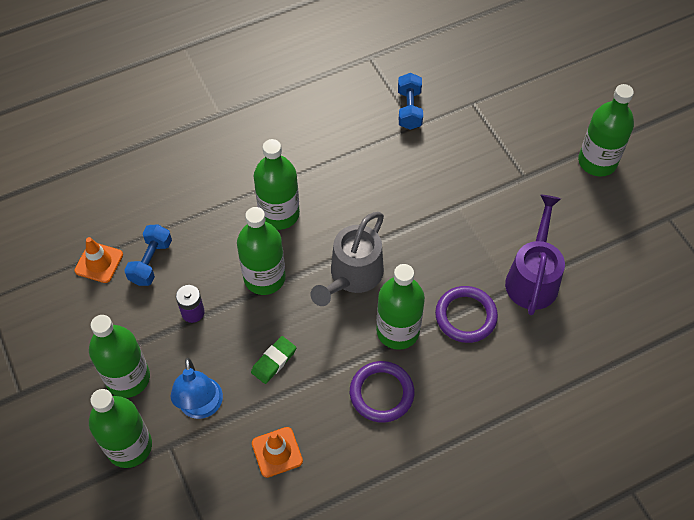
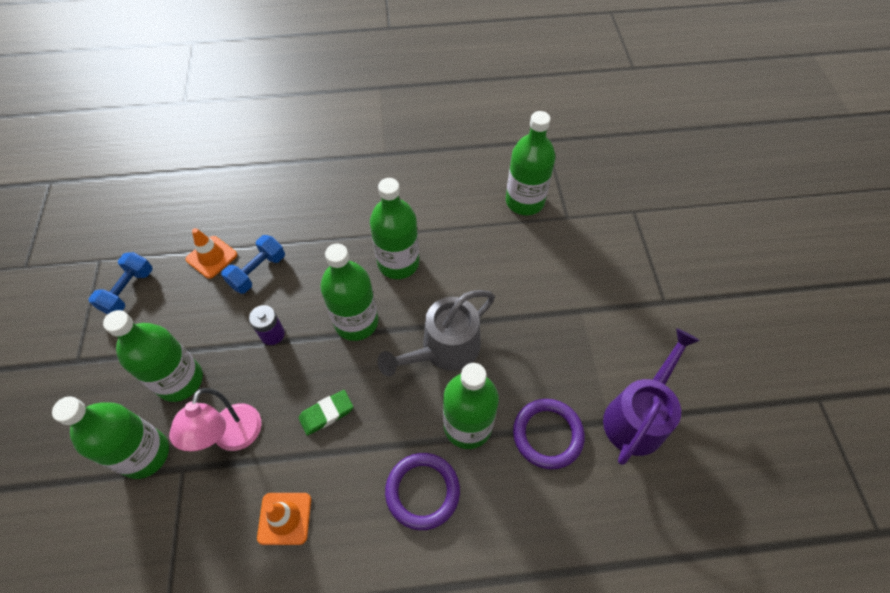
camera: 20 degrees right, 0 degrees up
(201, 407) = (233, 438): blue lamp -> pink lamp
(409, 109) = (567, 199): blue dumbbell -> blue dumbbell (128, 291)
(597, 162) = (751, 310): green bottle -> green bottle (524, 201)

